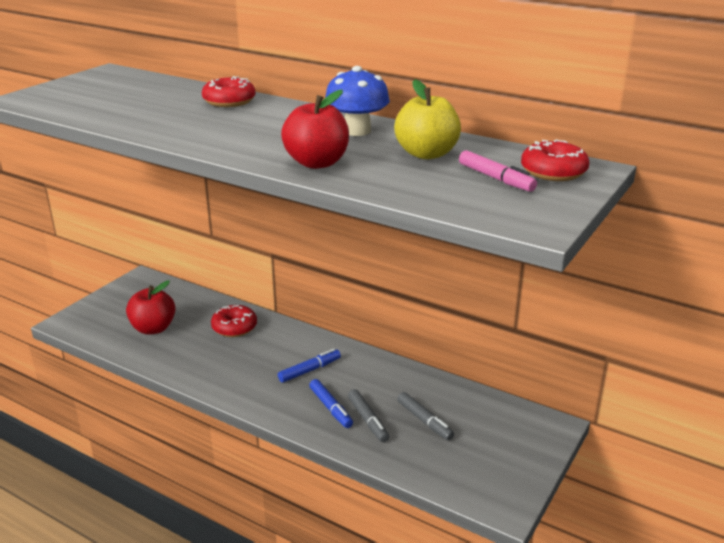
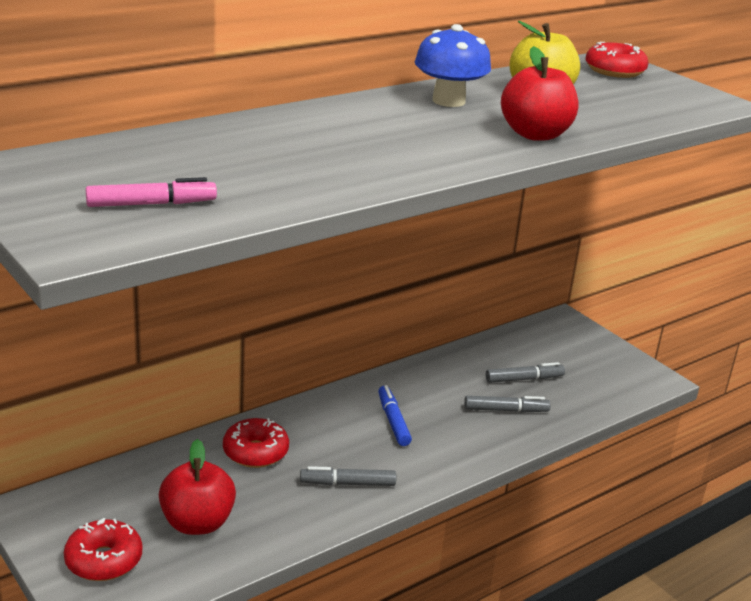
camera: 70 degrees left, 0 degrees up
(222, 370) = (348, 484): none -> grey marker
(229, 101) = (271, 129): red donut -> red donut (104, 560)
(330, 408) = (472, 426): blue marker -> none
(495, 178) = (618, 89): pink marker -> pink marker (151, 204)

